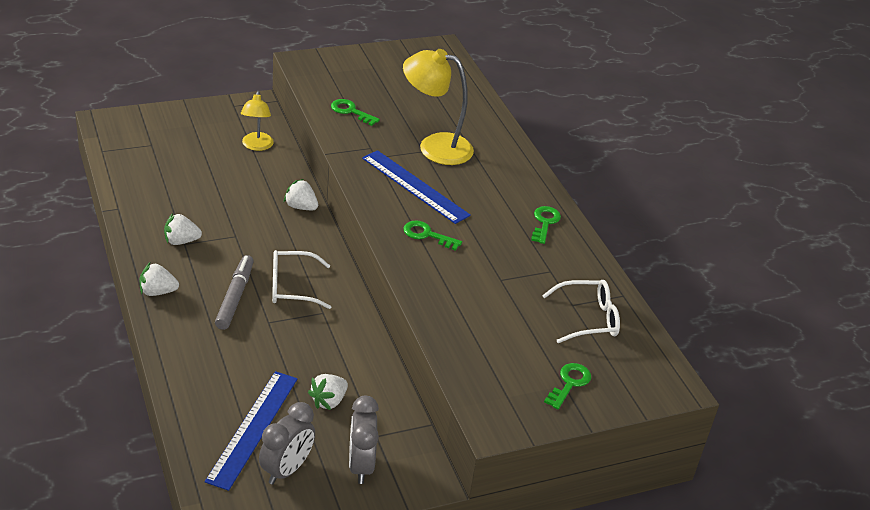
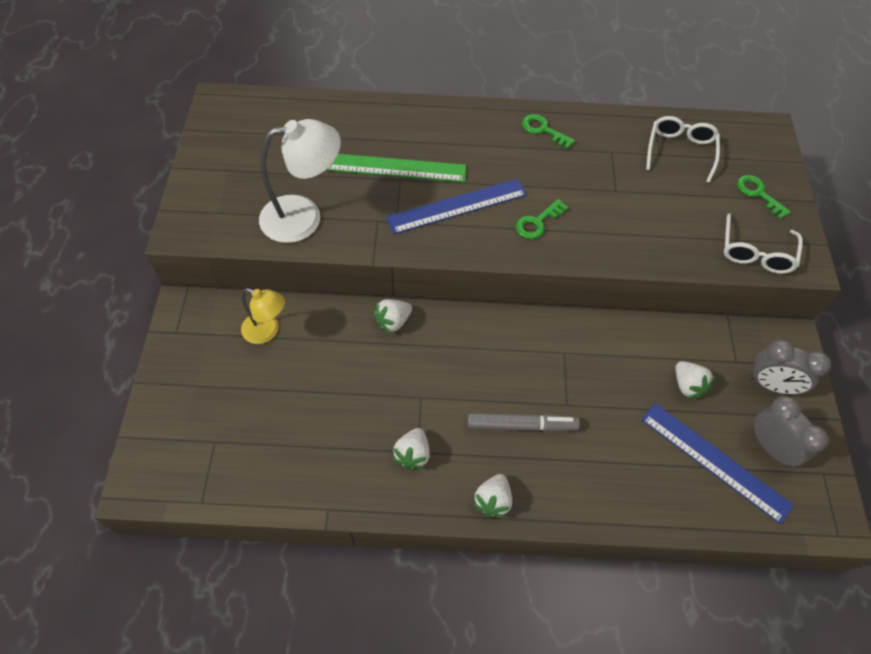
camera: 65 degrees left, 20 degrees up
(235, 297) = (521, 425): grey marker -> grey marker turned 150 degrees clockwise
(292, 287) = (519, 368): white glasses -> white glasses (755, 253)
(351, 111) = (304, 216): green key -> white lamp
(435, 146) = (396, 167): yellow lamp -> green ruler

